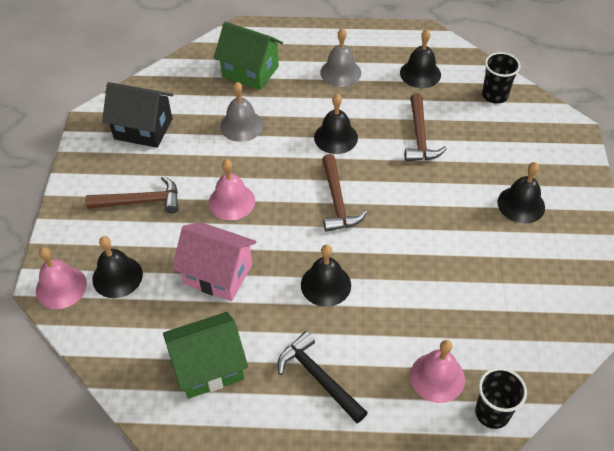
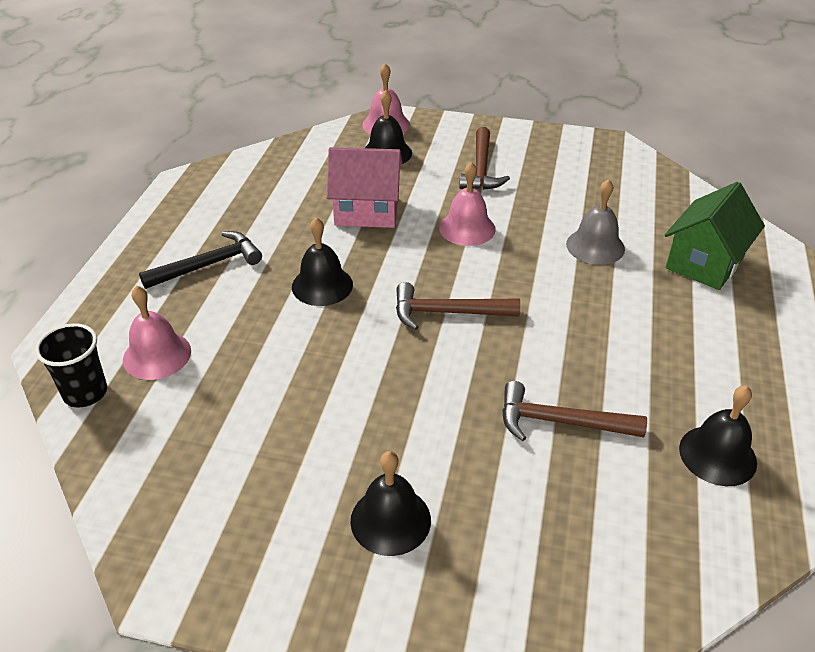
camera: 100 degrees right, 10 degrees down
(143, 129) = (593, 174): black house -> none
(209, 367) = (259, 198): green house -> none
(218, 274) = (367, 211): pink house -> pink house turned 60 degrees clockwise
(335, 137) = (566, 328): black bell -> none
(340, 72) = (711, 354): grey bell -> none
(494, 95) = (662, 557): black cup -> none

